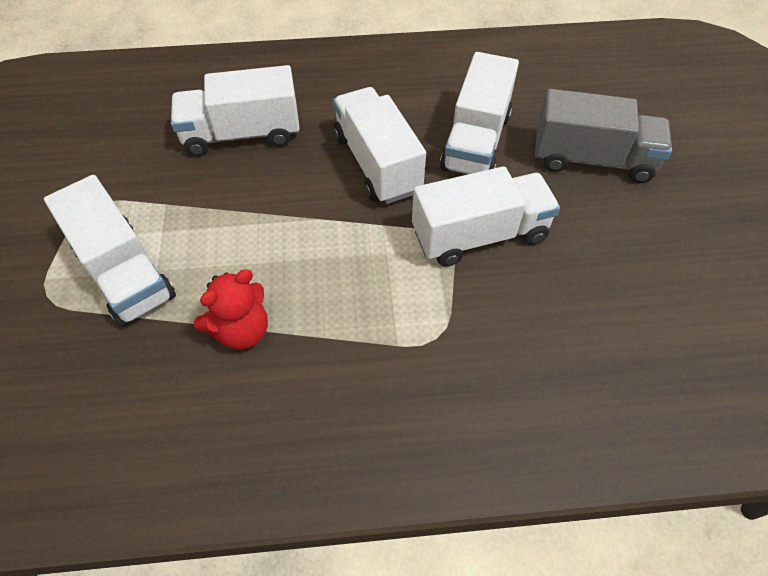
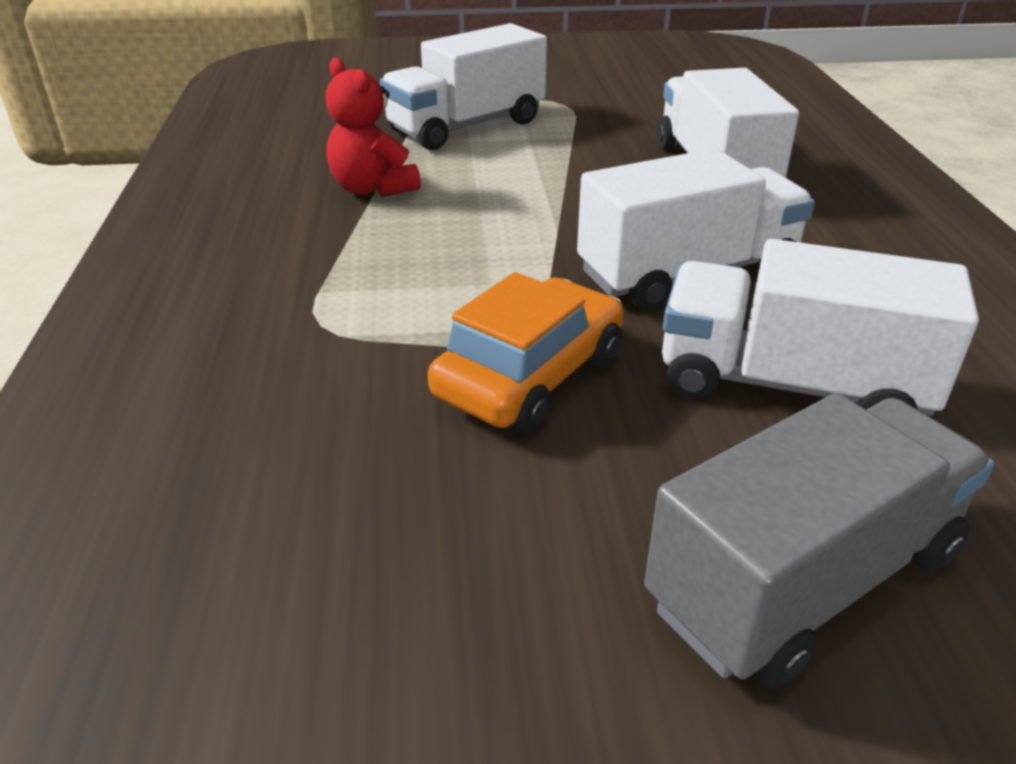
camera: 90 degrees right, 20 degrees down
(479, 235) = (530, 376): white truck -> orange car
(592, 159) = (804, 580): grey truck -> grey truck turned 135 degrees counterclockwise

